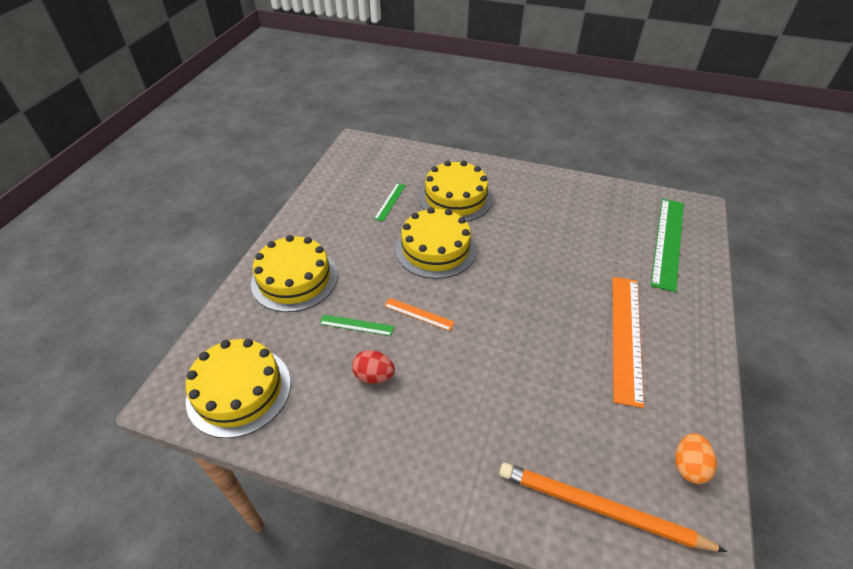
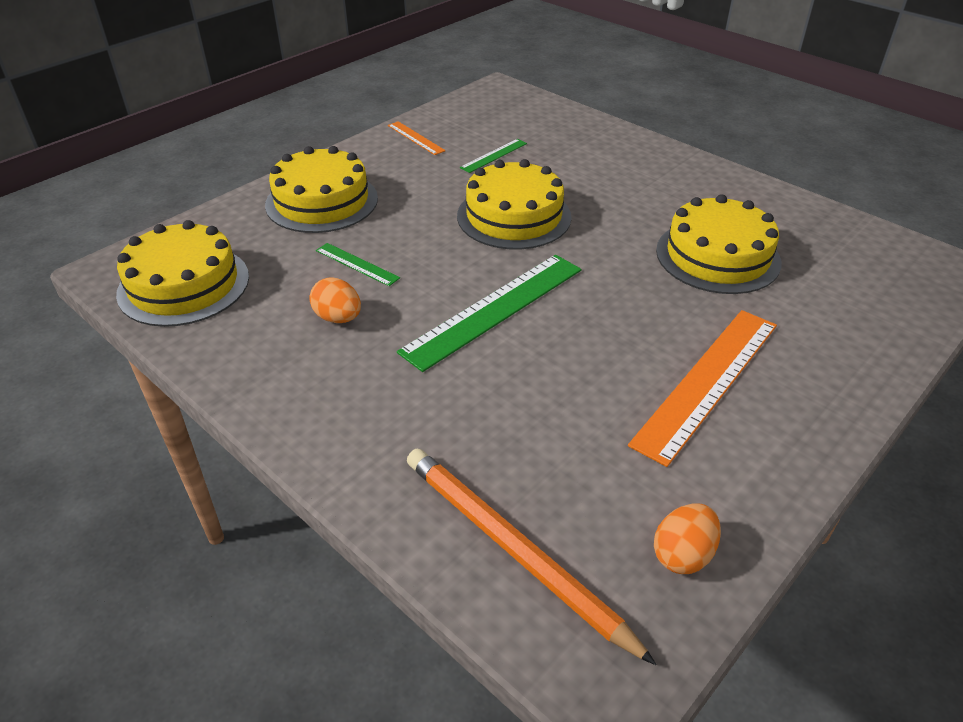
camera: 25 degrees right, 5 degrees down
(374, 376) = (338, 318): red egg -> orange egg
(419, 314) = (439, 275): orange ruler -> orange ruler (415, 138)
(455, 198) = (583, 171): yellow cake -> yellow cake (717, 256)
(668, 242) = (866, 295): green ruler -> green ruler (494, 309)

